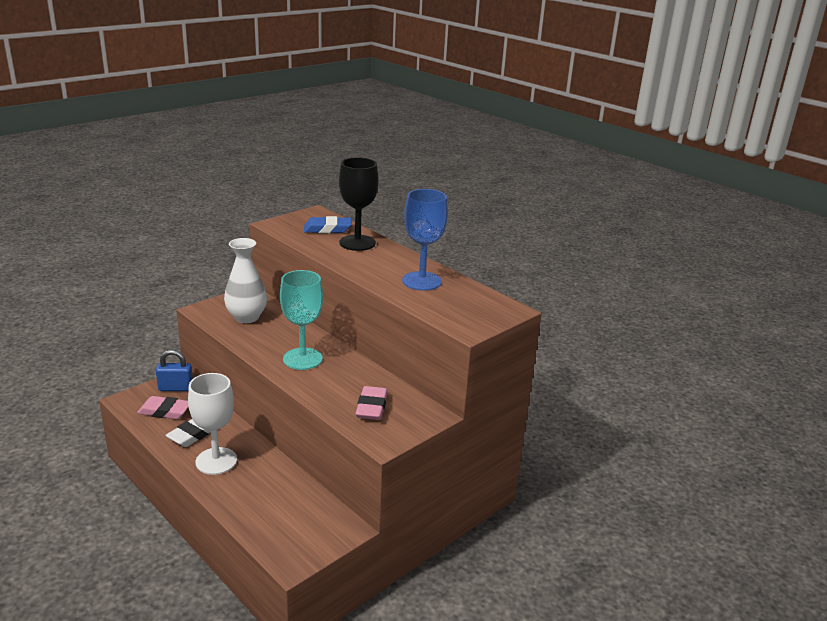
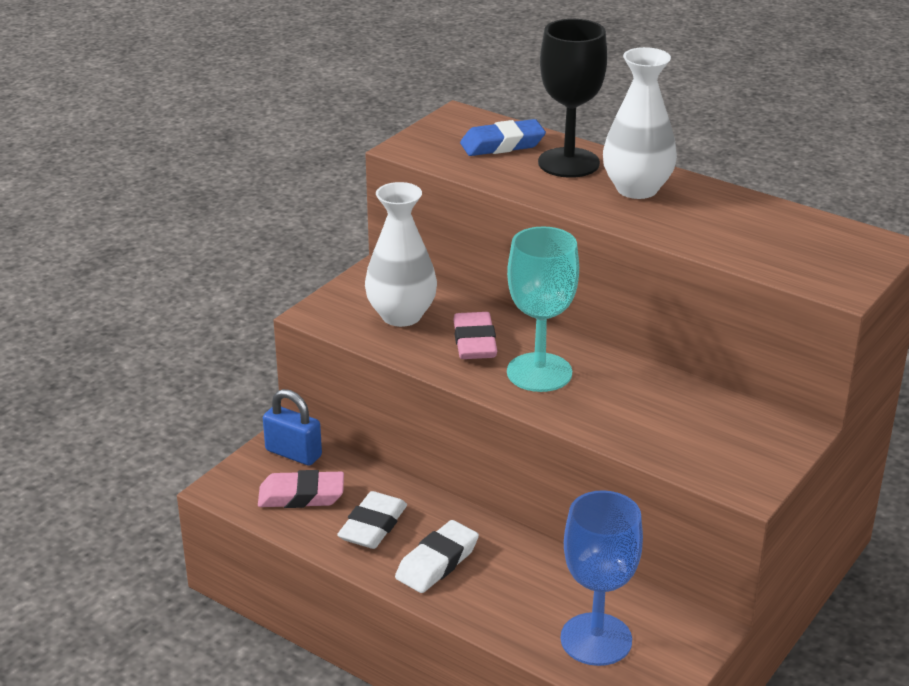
camera: 10 degrees left, 5 degrees up
(175, 388) = (293, 453): blue padlock -> blue padlock turned 45 degrees clockwise
(216, 461) = (437, 562): white goblet -> white eraser
(371, 407) = (697, 434): pink eraser -> pink eraser (474, 342)
(386, 261) = (637, 189): none -> white vase
(422, 281) = (717, 216): blue goblet -> blue goblet (596, 639)

